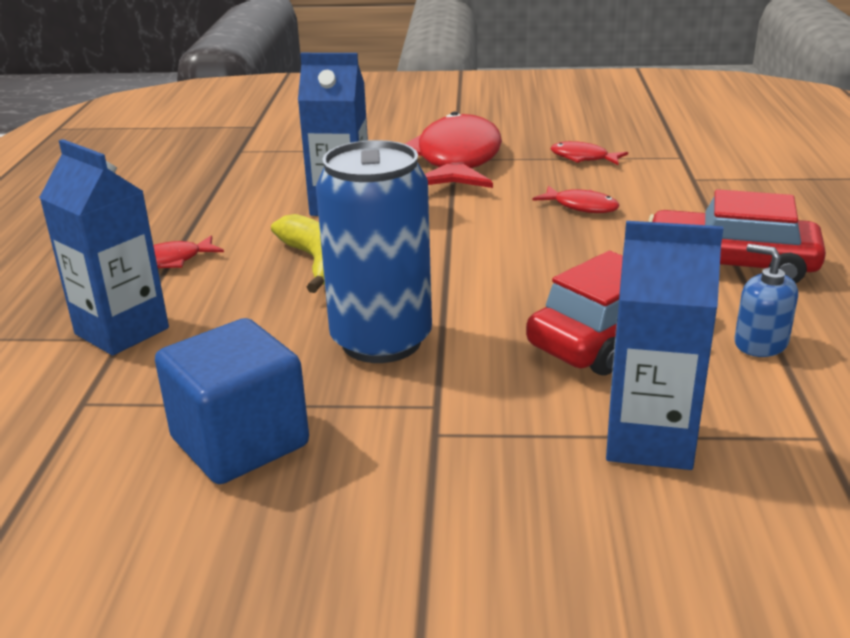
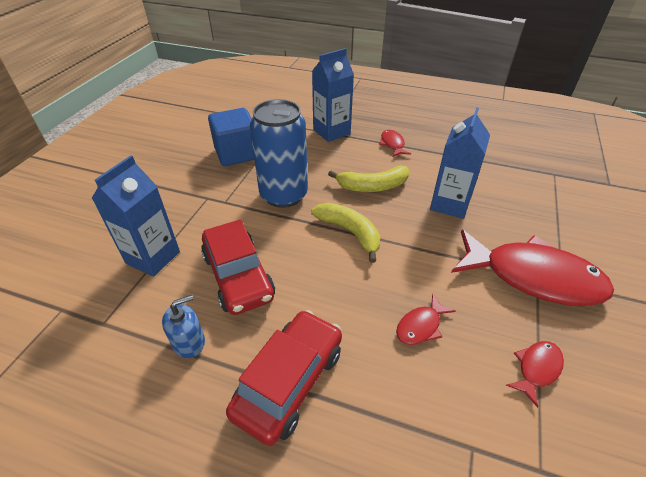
camera: 105 degrees right, 15 degrees up
(449, 266) = (349, 232): none -> yellow banana

